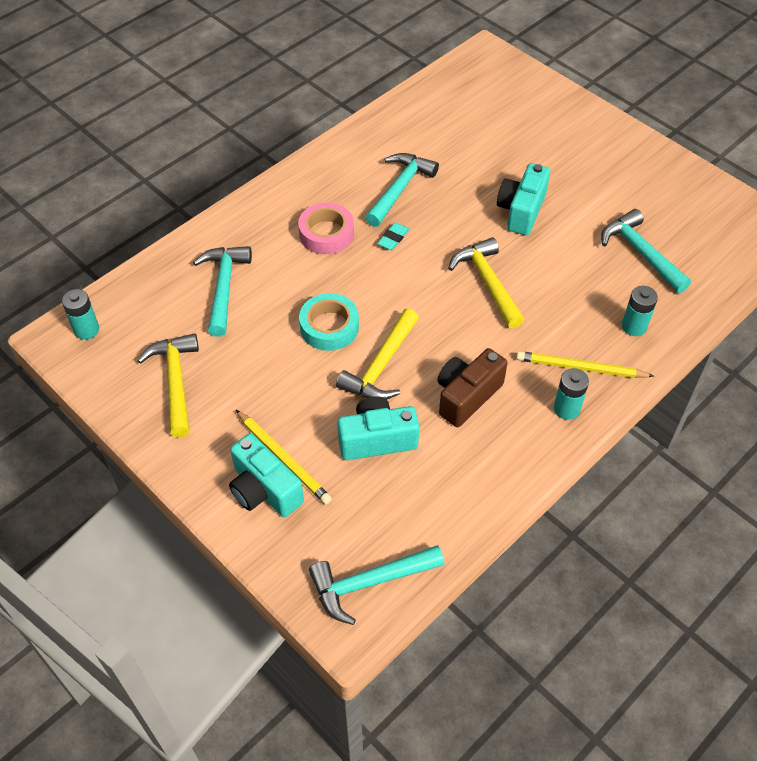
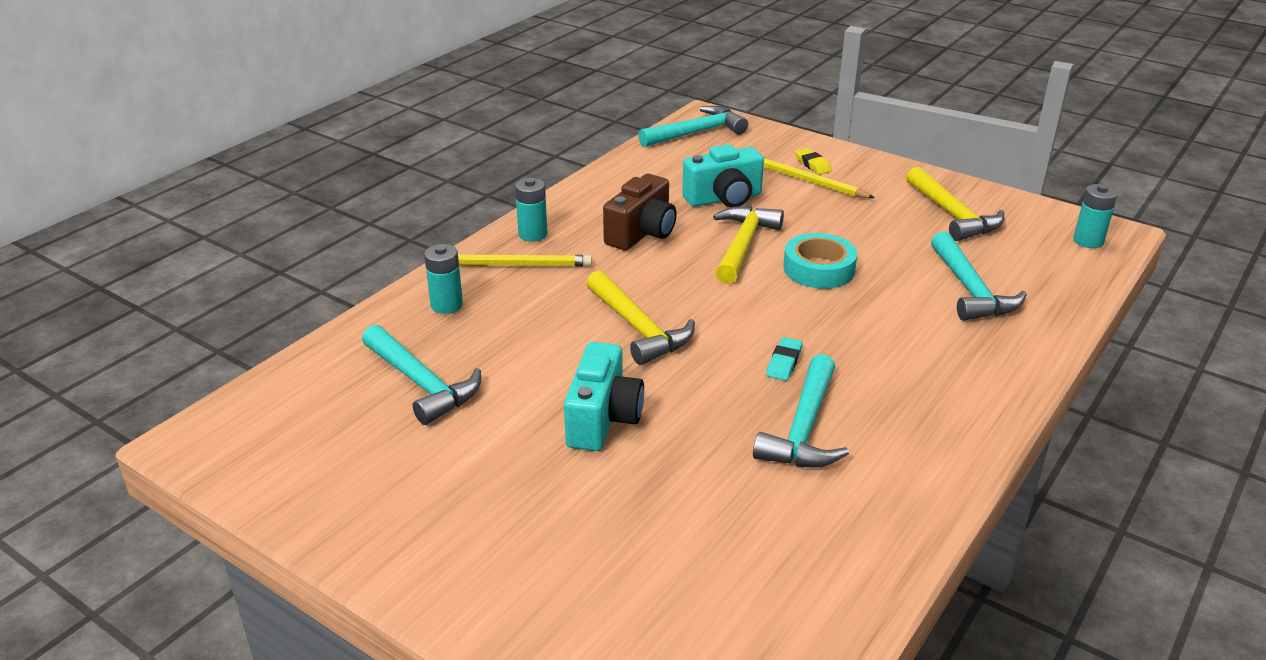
camera: 170 degrees right, 20 degrees down
(264, 490) = (812, 164): turquoise camera -> yellow eraser
(326, 233) = (880, 358): pink tape -> none

